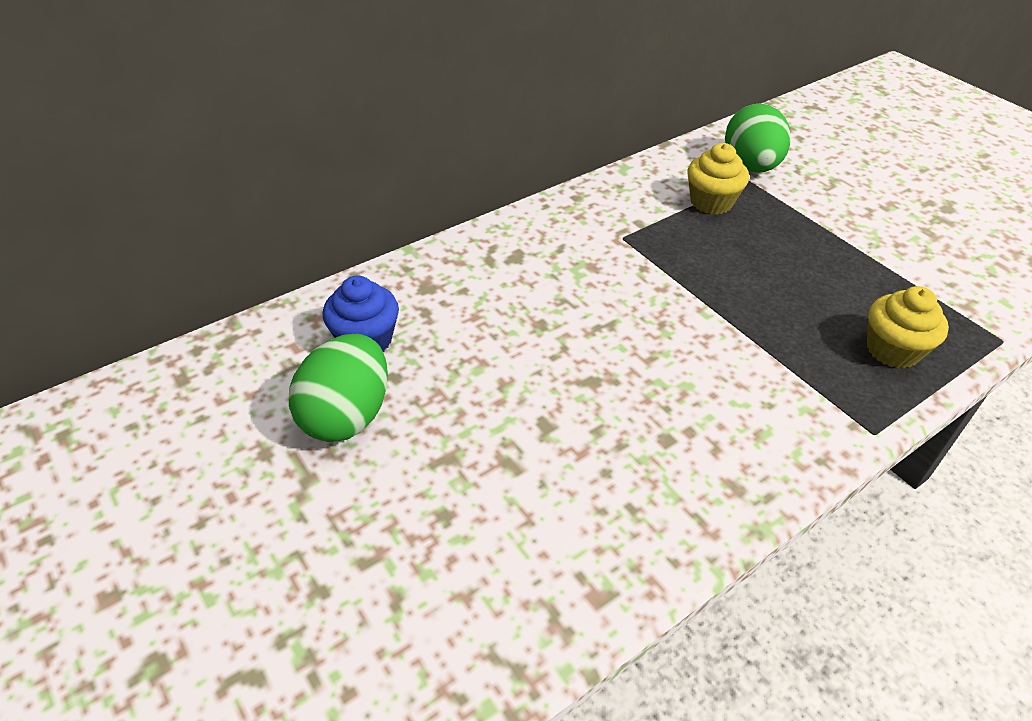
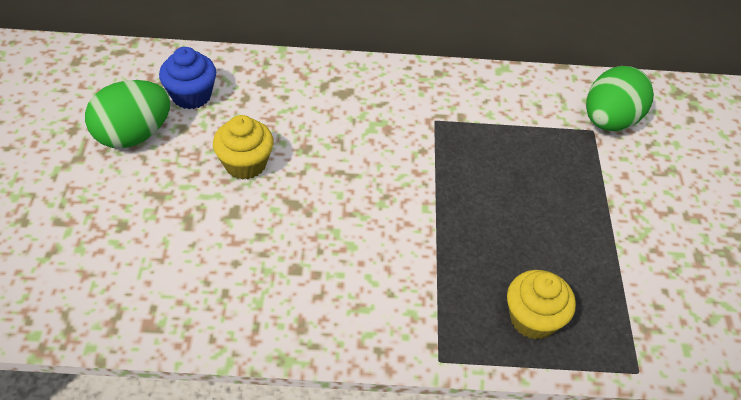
camera: 35 degrees right, 5 degrees up
(711, 202) = (538, 131): yellow cupcake -> yellow cupcake (245, 164)

